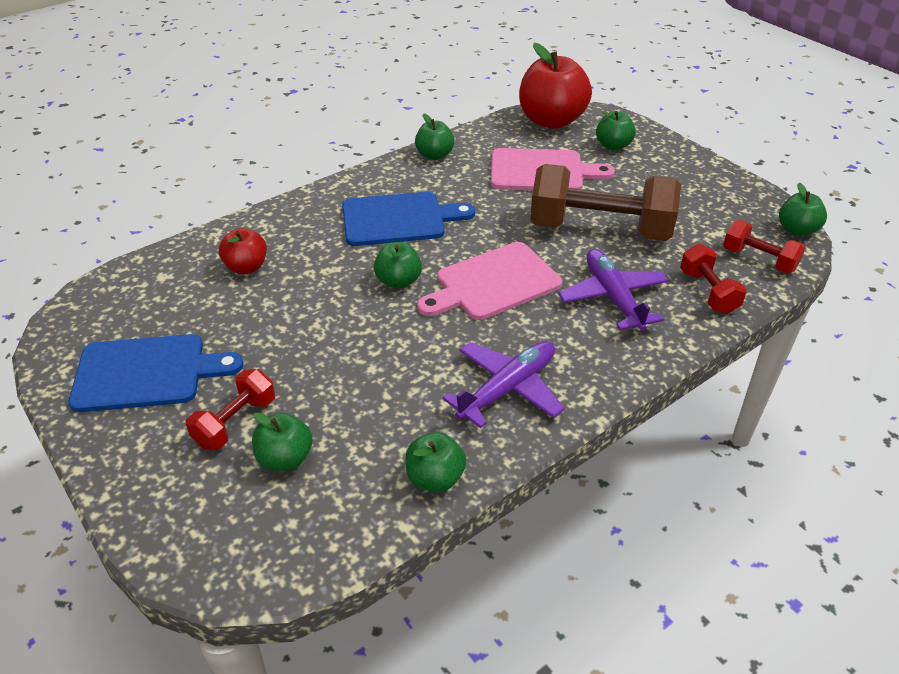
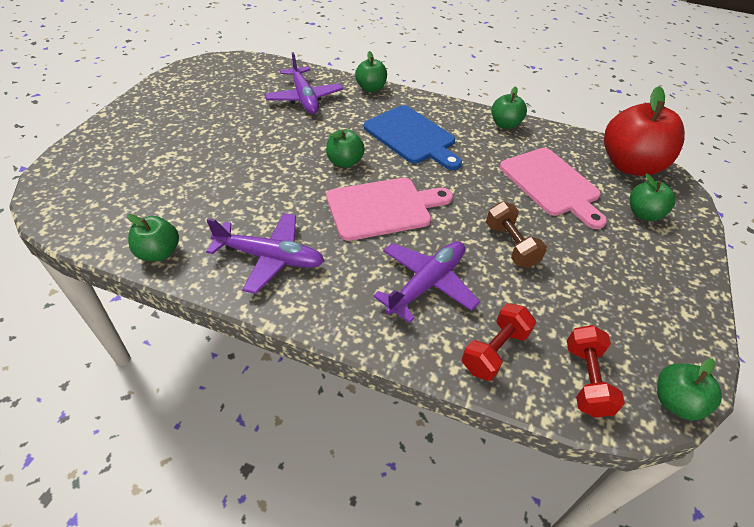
camera: 55 degrees right, 5 degrees up
(146, 373) = (187, 103): blue cutting board -> none
(235, 422) = (165, 150): red dumbbell -> none
(246, 267) = (304, 98): red apple -> purple plane
(285, 458) = (145, 180): green apple -> green apple (371, 88)
(493, 283) = (383, 208): pink cutting board -> pink cutting board turned 135 degrees clockwise
(599, 229) = (510, 245): brown dumbbell -> brown dumbbell, size x0.49

